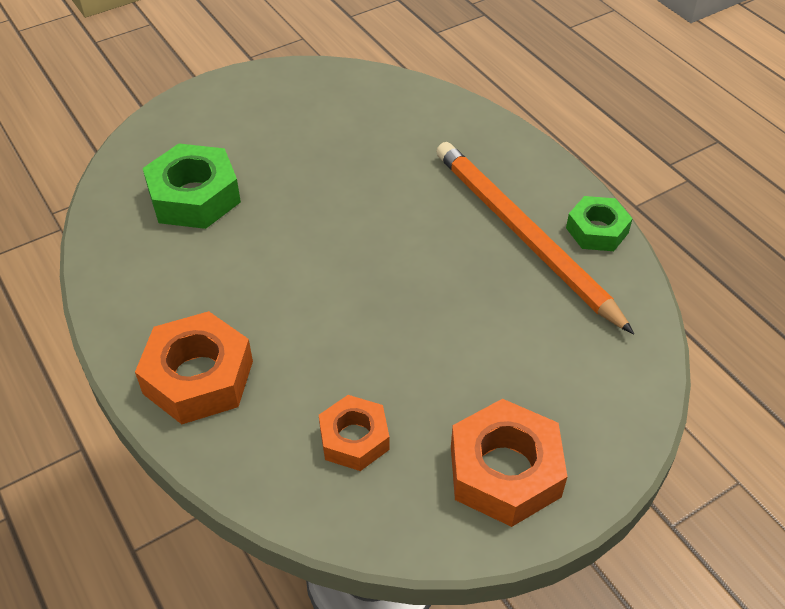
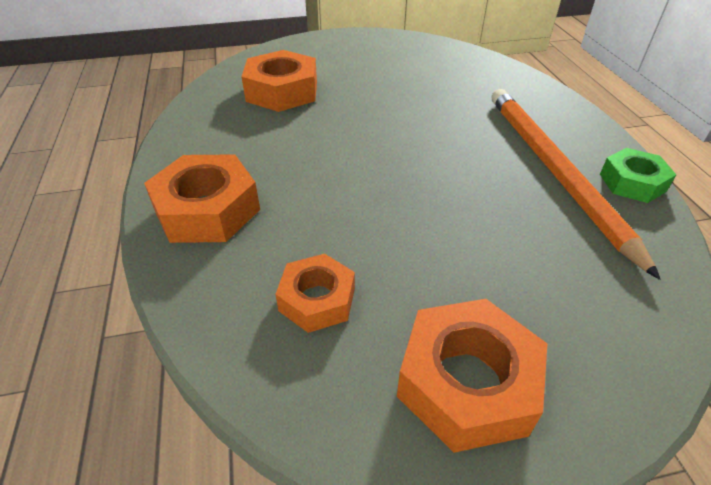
camera: 20 degrees right, 5 degrees down
(194, 197) = (282, 91): green nut -> orange nut

